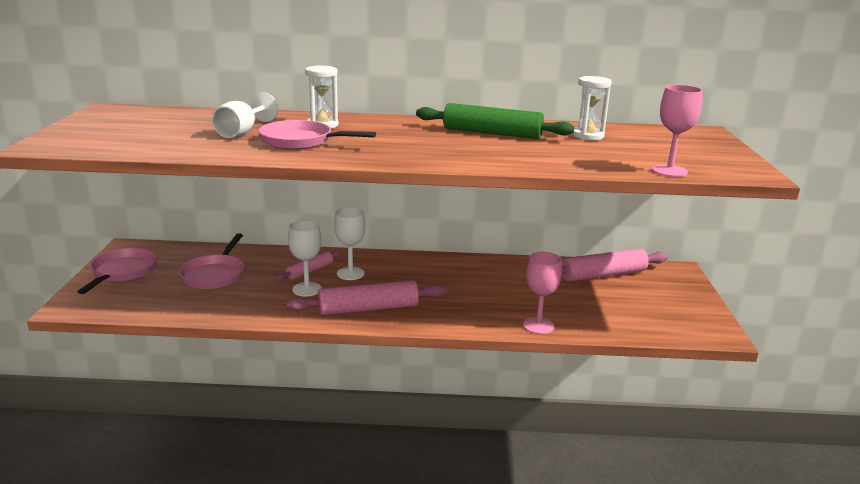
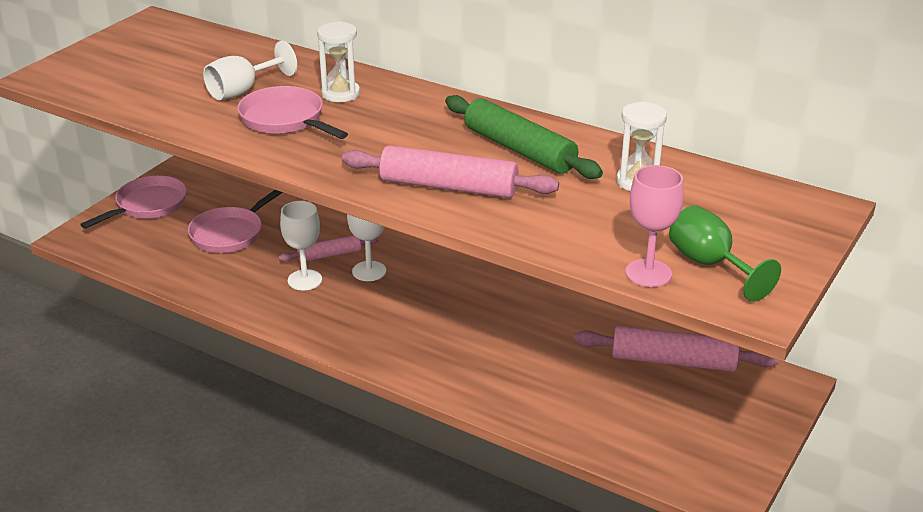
camera: 30 degrees right, 10 degrees up
(368, 308) = (345, 325): pink rolling pin -> pink rolling pin (448, 186)
(538, 326) = (510, 408): pink goblet -> none
(694, 162) = (710, 265): none -> green goblet

